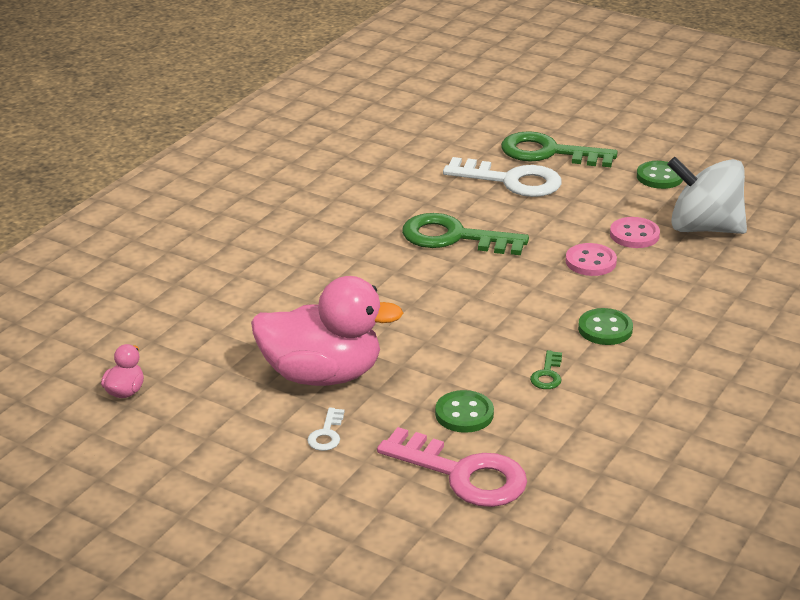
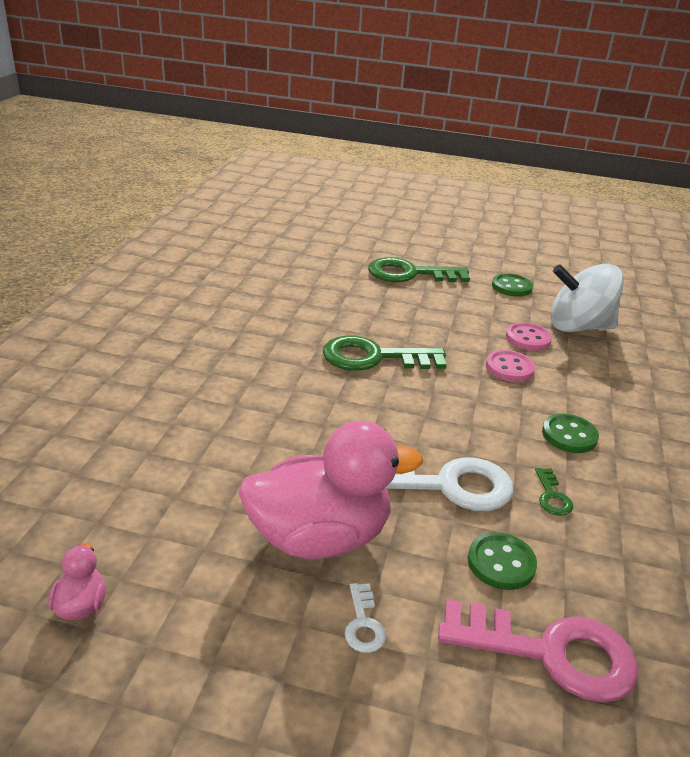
camera: 20 degrees left, 0 degrees up
(511, 181) = (394, 300): white key -> white key (447, 485)

